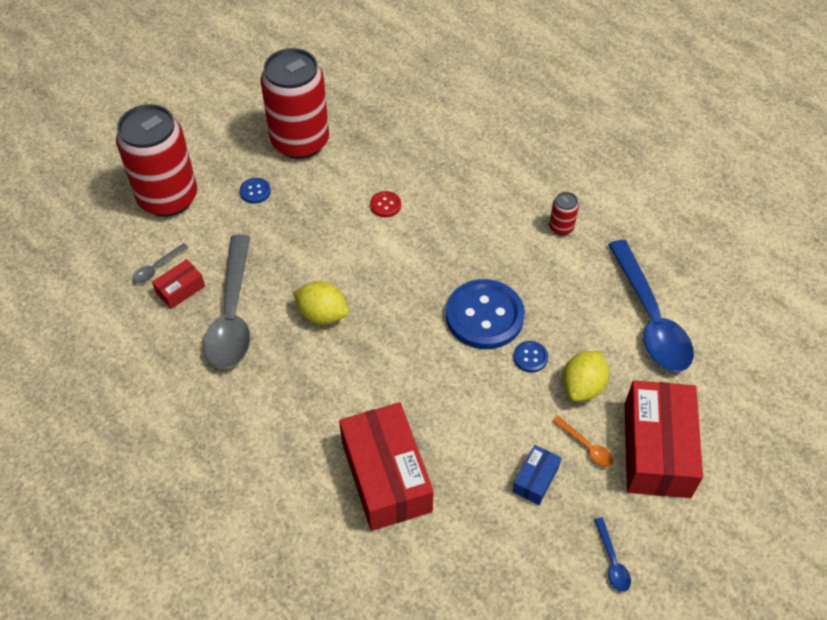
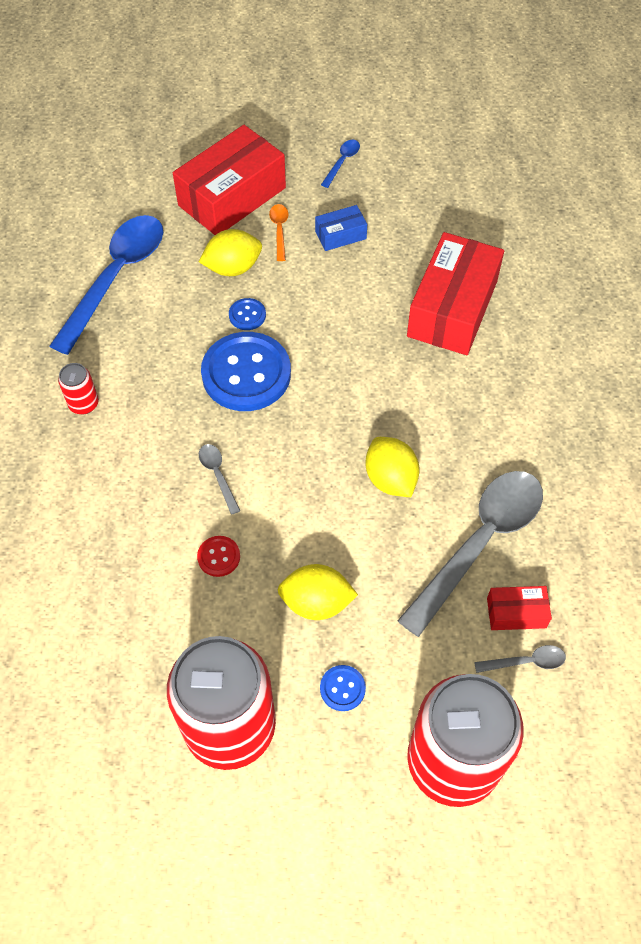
camera: 140 degrees left, 5 degrees up
(306, 219) = (316, 602): none -> yellow lemon
(433, 244) = (218, 475): none -> grey spoon

